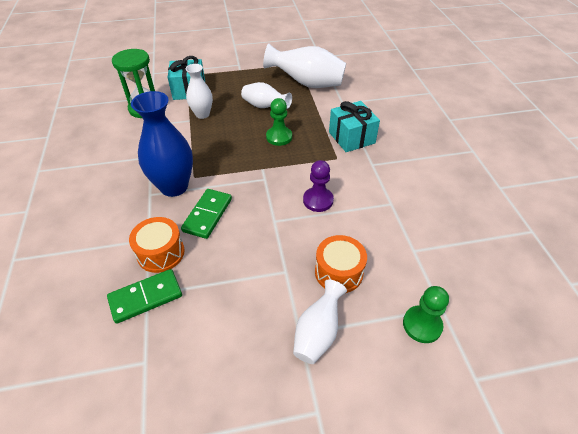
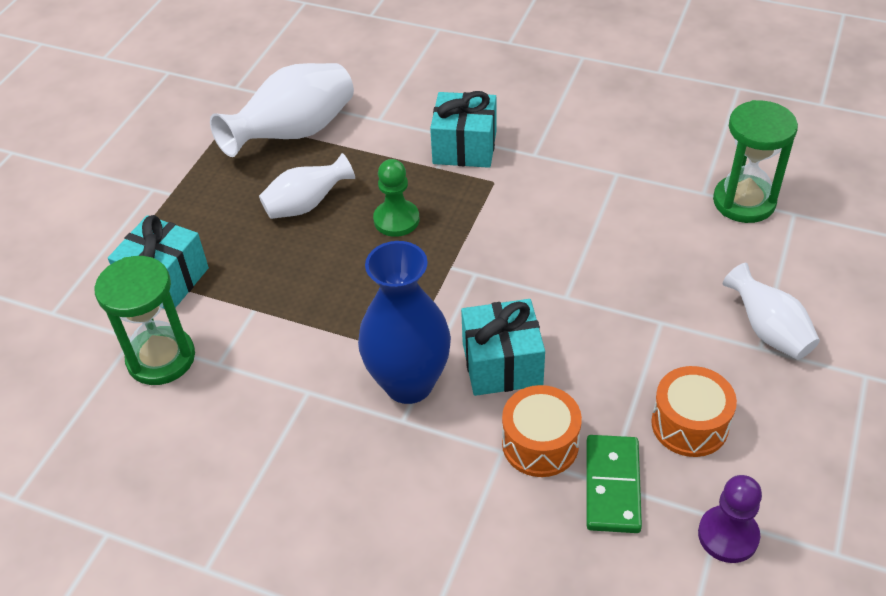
camera: 55 degrees left, 0 degrees up
(202, 114) = (254, 287): white vase -> none
(207, 215) = (502, 364): green domino -> turquoise gift
(318, 200) = (561, 237): purple pawn -> purple pawn (728, 535)
(338, 272) = (693, 273): orange drum -> orange drum (689, 424)
(422, 325) = (806, 240): green pawn -> none
(425, 275) = (744, 202): none -> green hourglass

